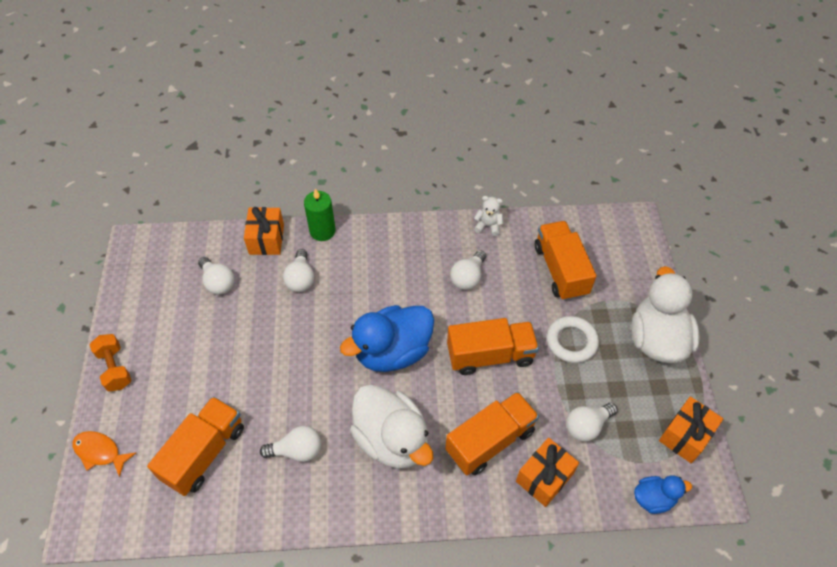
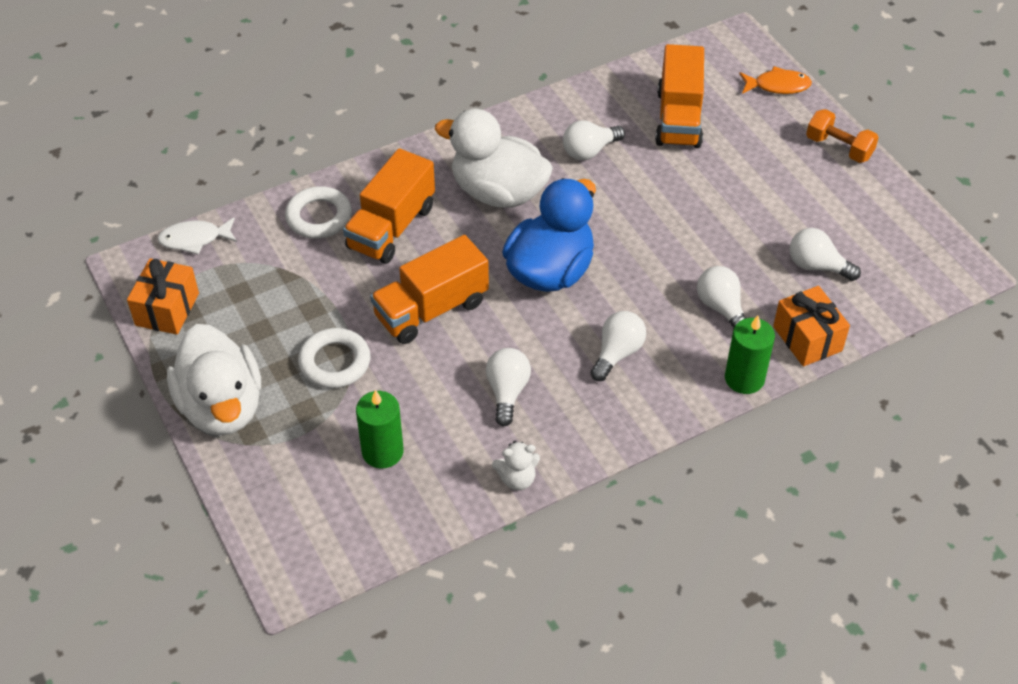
camera: 155 degrees right, 5 degrees down
(544, 477) = (319, 217): orange gift -> white ring
(560, 270) = (382, 451): orange truck -> green candle
(587, 426) = (286, 278): white light bulb -> white light bulb (617, 353)
(653, 498) = (194, 239): blue duck -> white fish

